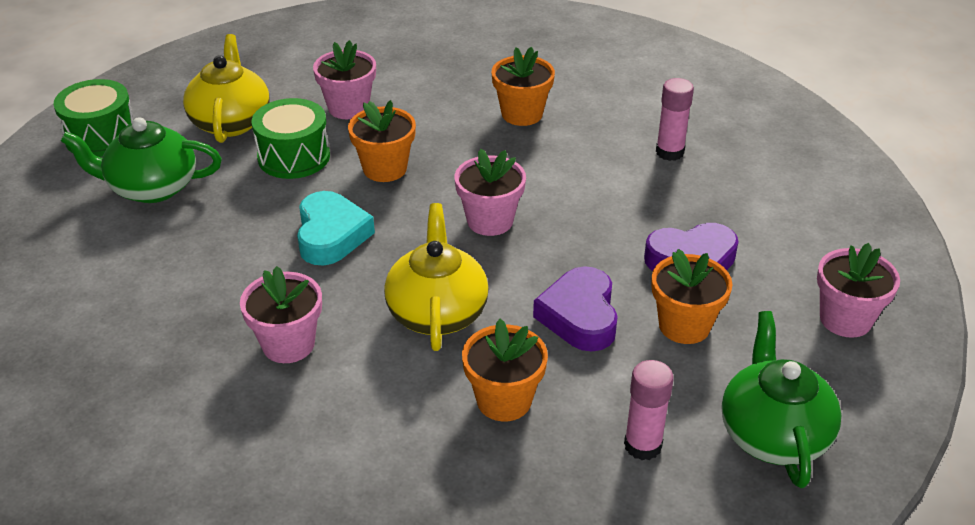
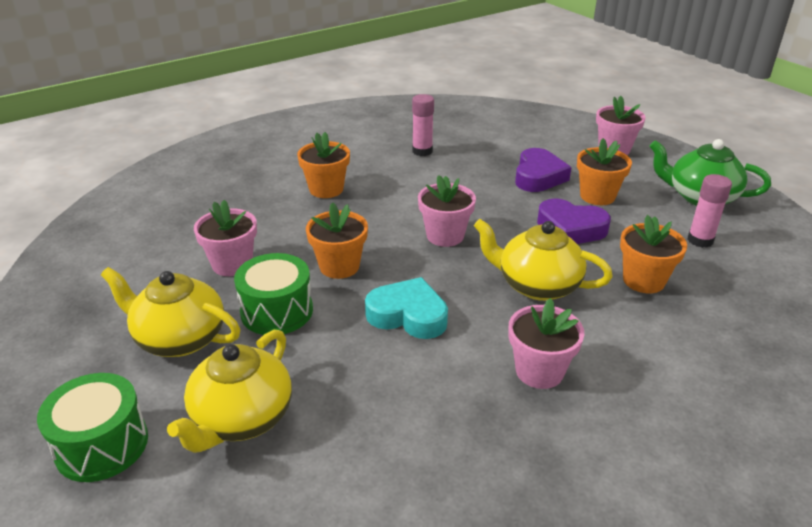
camera: 65 degrees left, 5 degrees down
(151, 188) = (241, 418): green teapot -> yellow teapot

